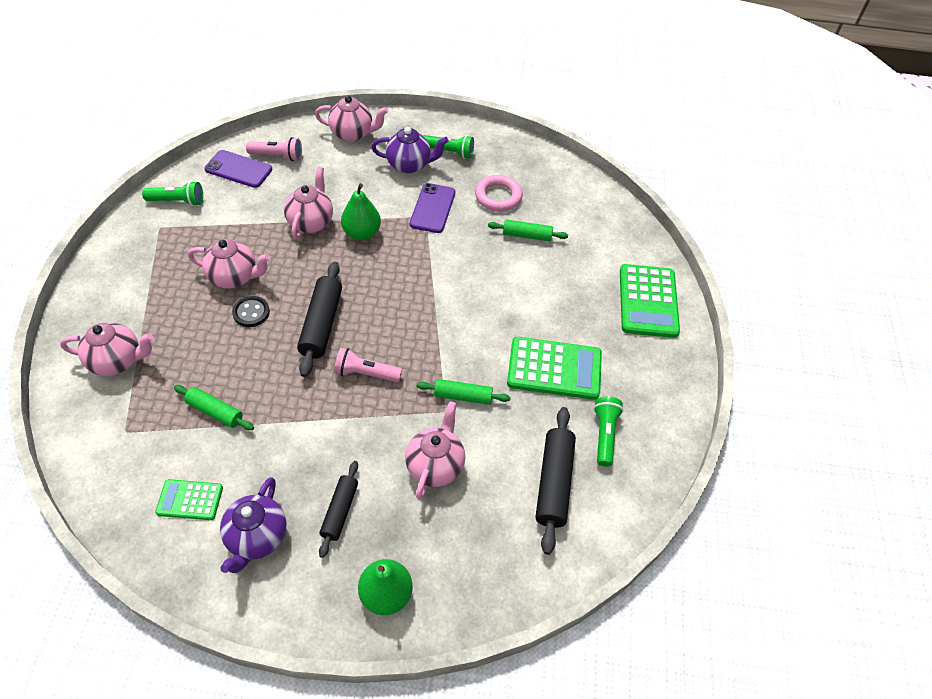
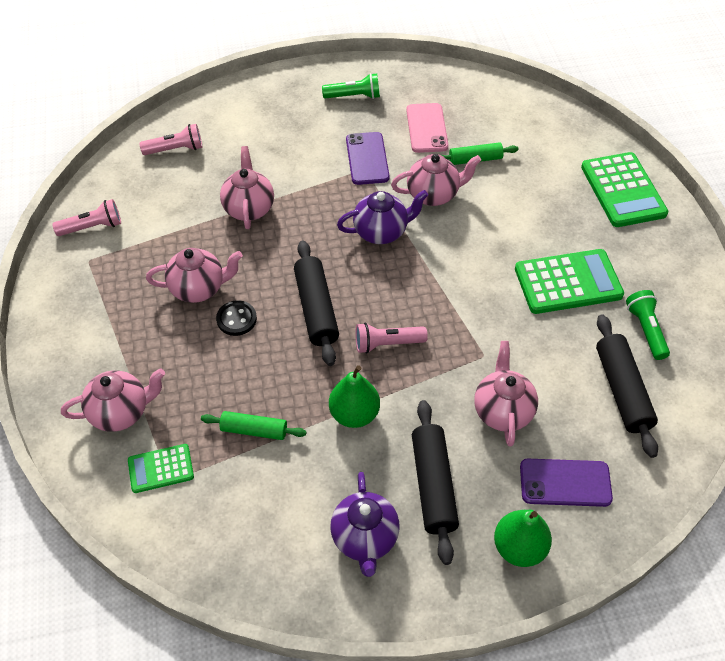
camera: 15 degrees left, 0 degrees up
(177, 201) = (92, 227): green flashlight -> pink flashlight
(190, 500) = (276, 525): green calculator -> green calculator (161, 469)
(238, 169) = (141, 175): purple phone -> purple phone (565, 483)
(340, 511) = (433, 485): black rolling pin -> black rolling pin, size x1.58
(352, 134) = (243, 104): pink teapot -> pink teapot (433, 195)
(362, 233) = (308, 204): green pear -> green pear (354, 414)
(409, 165) = (320, 121): purple teapot -> purple teapot (381, 232)
(463, 396) = (494, 336): green rolling pin -> none
(498, 196) = (427, 128): pink ring -> pink phone

